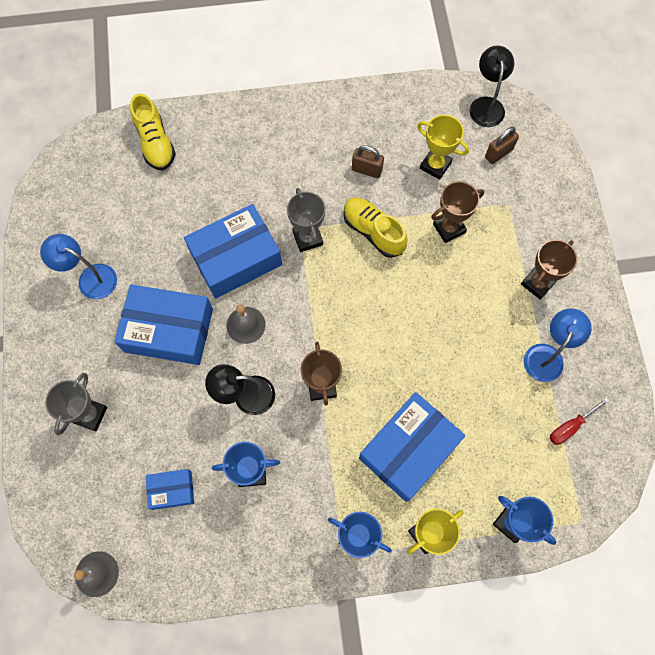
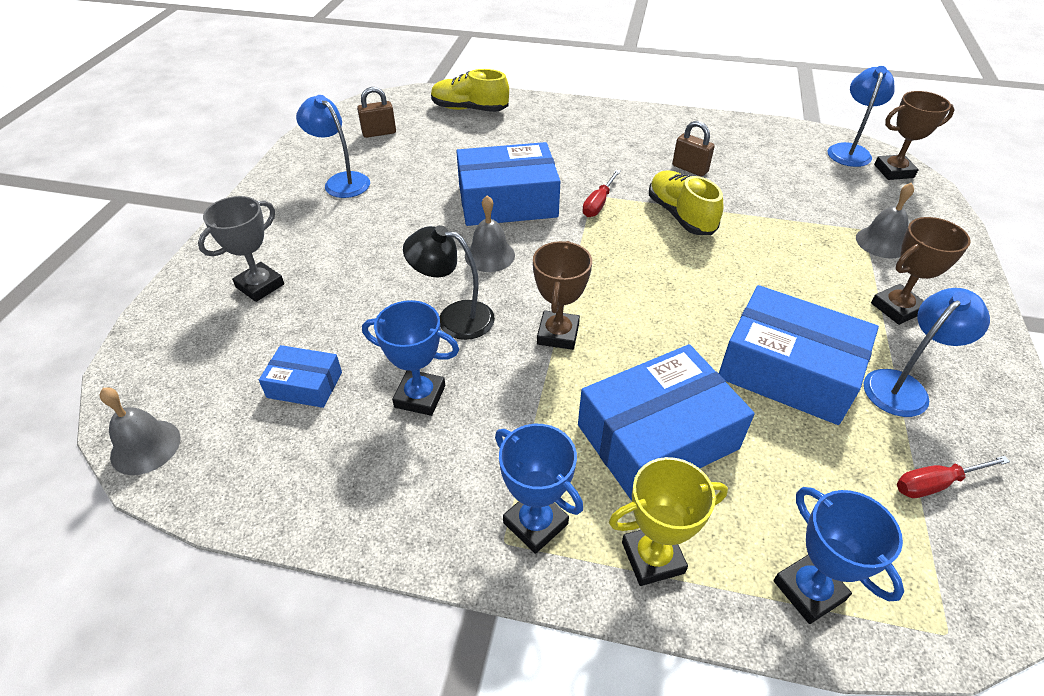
camera: 20 degrees right, 25 degrees down
(155, 143) = (469, 109): yellow shoe -> yellow shoe turned 105 degrees clockwise
(169, 330) = (398, 238): blue box -> blue box (788, 370)
(307, 238) = (598, 204): grey trophy -> red screwdriver
(435, 165) = (775, 181): yellow trophy -> none
(449, 228) = (779, 233): brown trophy -> brown trophy (893, 171)
(486, 105) = (849, 150): black lamp -> blue lamp
(498, 153) = (858, 188): brown padlock -> brown padlock (379, 133)
(521, 215) = (881, 242): none -> grey bell

